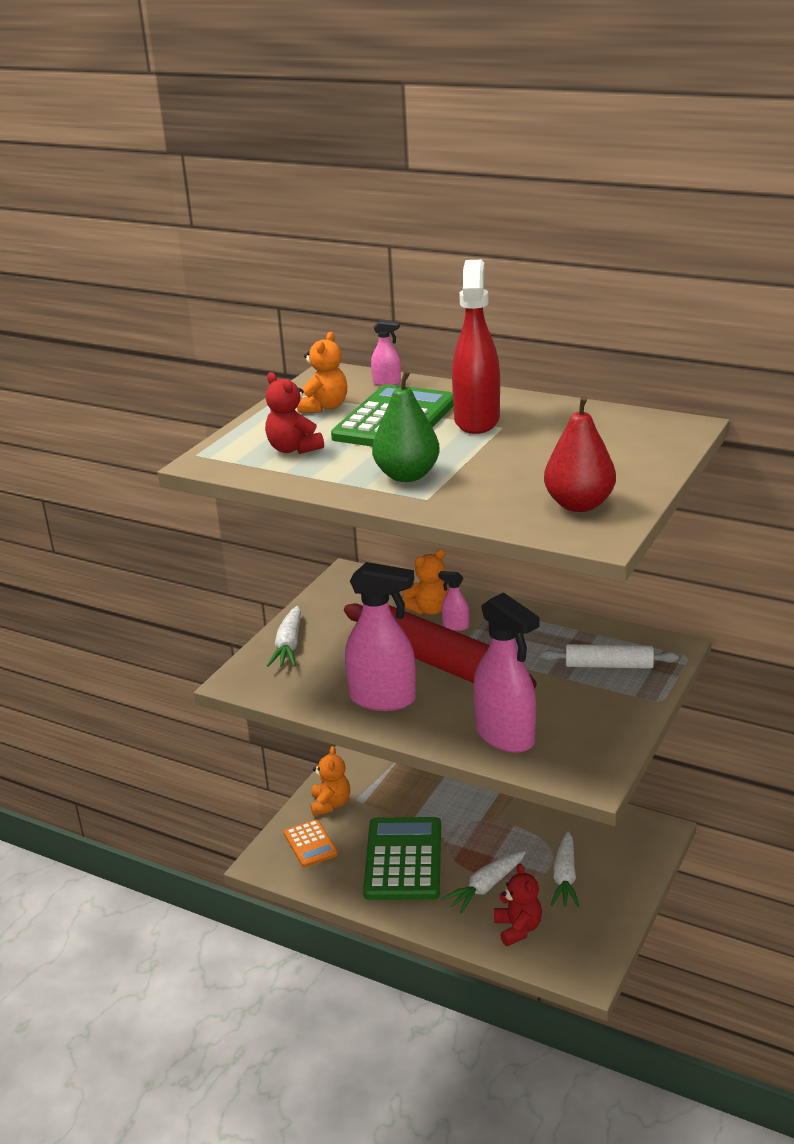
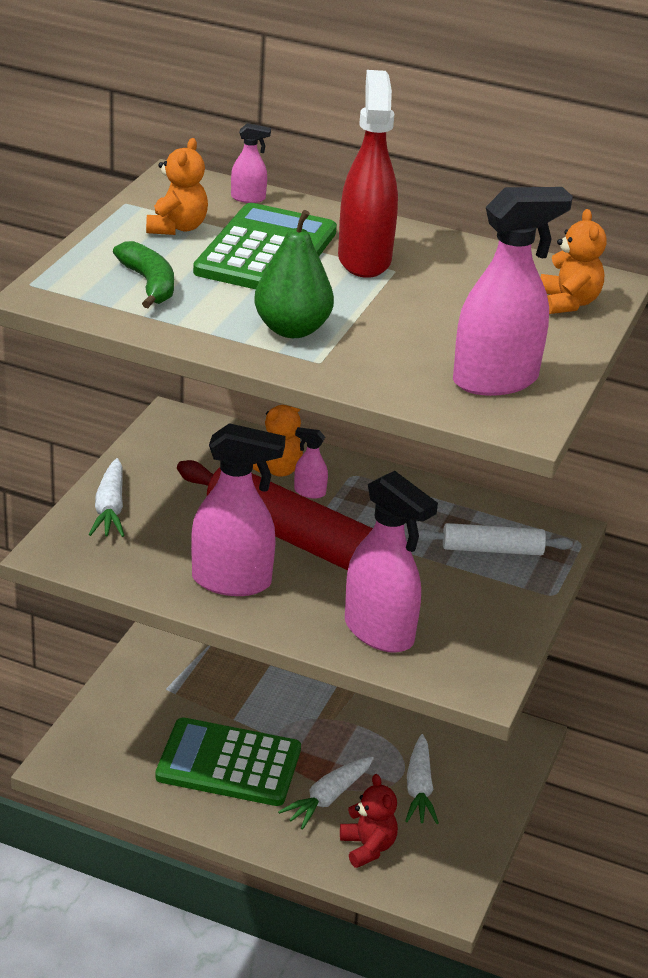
camera: 10 degrees left, 5 degrees up
(293, 449) = (149, 284): red teddy bear -> green banana
(310, 844) = (115, 742): orange calculator -> none
(330, 804) = (135, 694): orange teddy bear -> orange teddy bear (568, 303)
(403, 859) = (229, 763): green calculator -> green calculator turned 75 degrees counterclockwise
(579, 505) = (496, 380): red pear -> pink spray bottle

